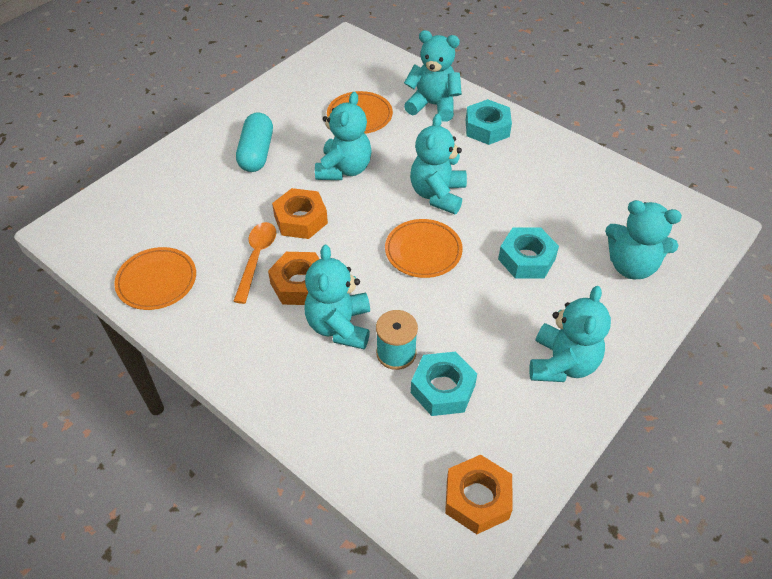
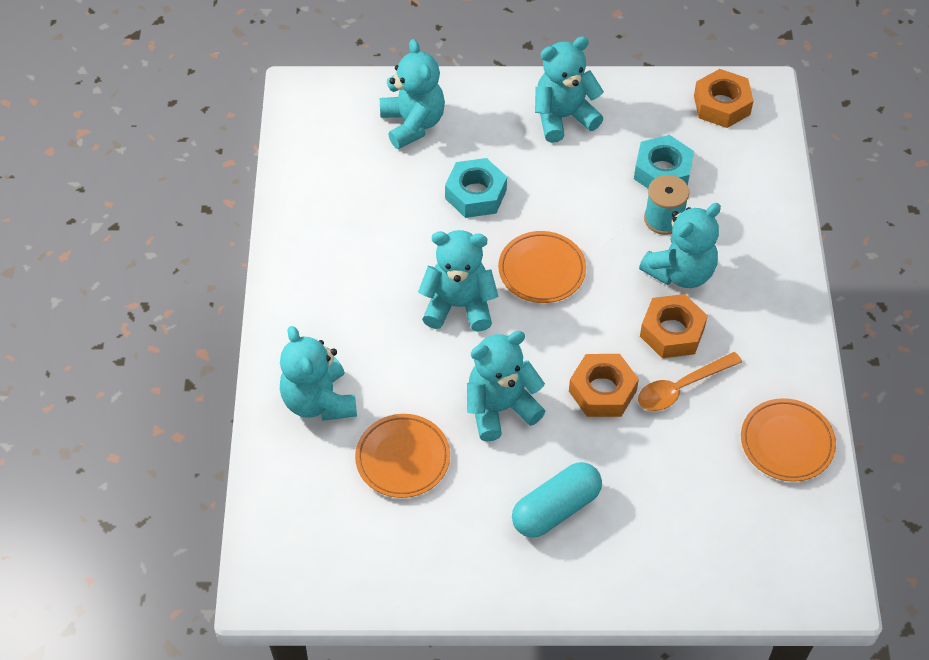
camera: 130 degrees left, 5 degrees up
(437, 195) = (459, 305): turquoise teddy bear -> turquoise teddy bear turned 150 degrees counterclockwise
(487, 128) = (315, 327): turquoise nut -> none

